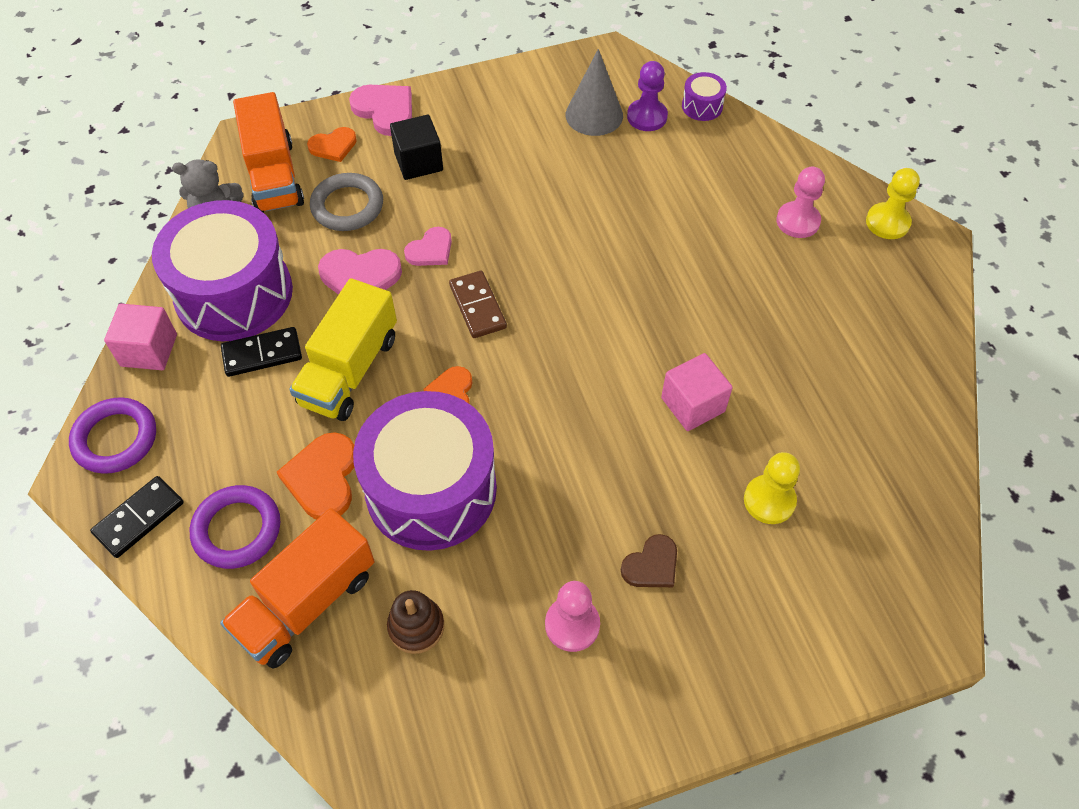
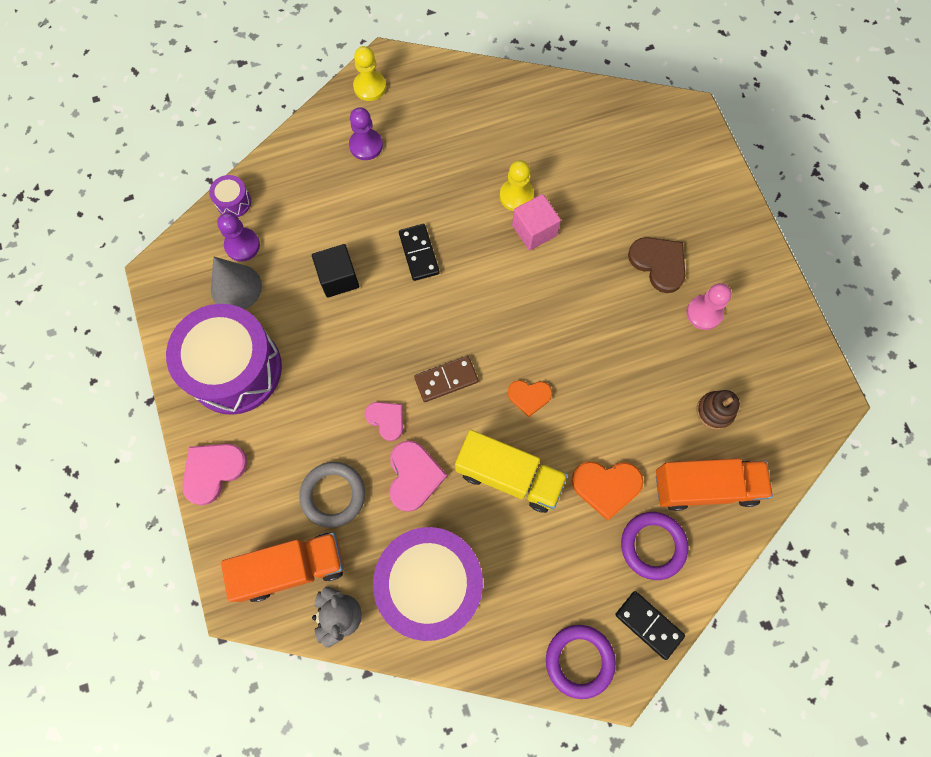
camera: 90 degrees left, 15 degrees up
(149, 350) = (491, 650): pink cube -> none
(262, 354) = (494, 550): black domino -> black domino (419, 253)
(306, 603) = (705, 487): orange truck -> orange truck turned 45 degrees counterclockwise
(333, 146) = (256, 516): orange heart -> none
(418, 162) = (283, 436): black cube -> black cube (338, 278)
(431, 490) = (612, 407): purple drum -> purple drum (235, 369)
(651, 565) = (658, 263): brown heart -> brown heart, size x1.53
(769, 500) = (607, 190): yellow pawn -> yellow pawn (516, 196)
(798, 221) = (366, 145): pink pawn -> purple pawn

